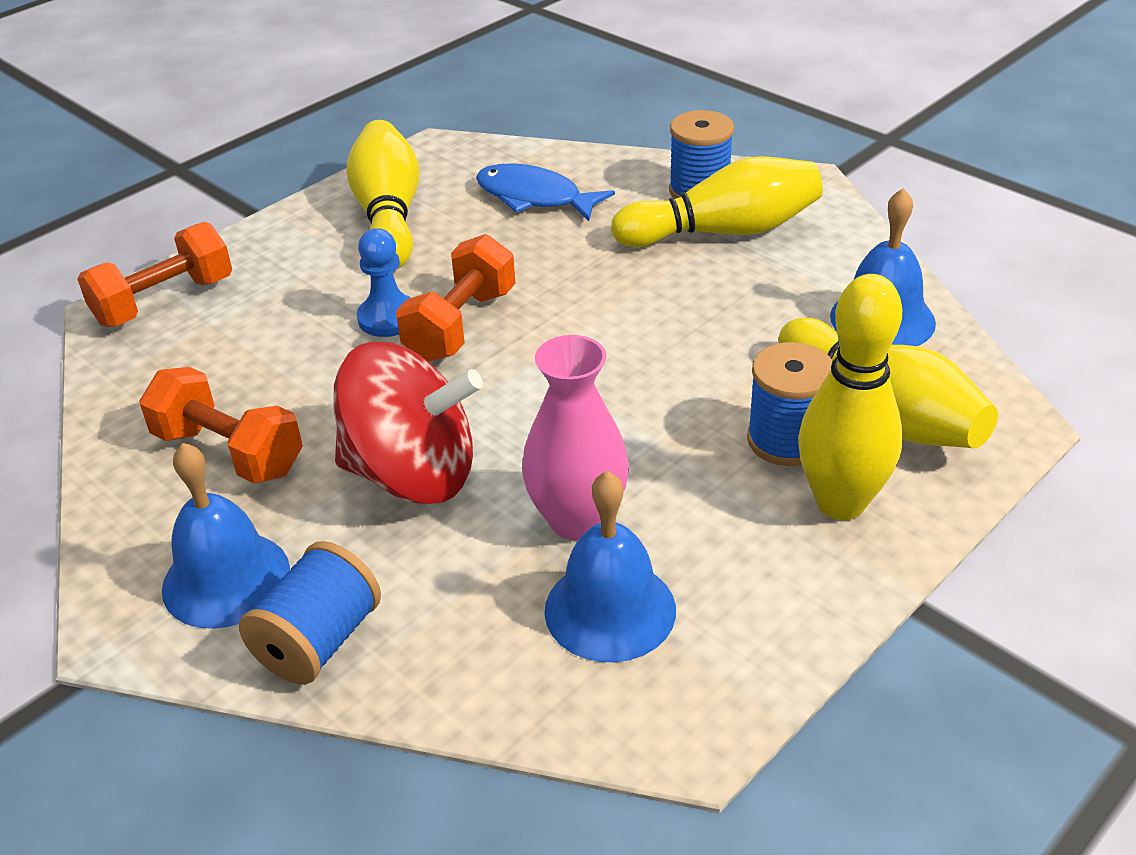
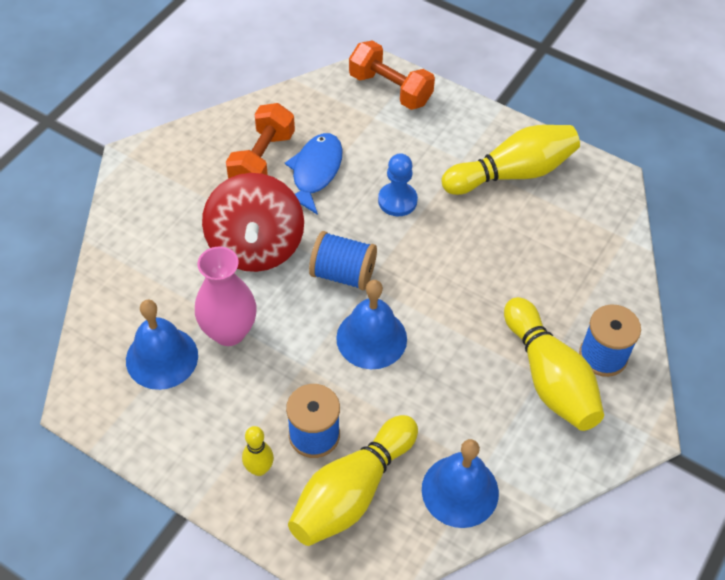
camera: 75 degrees right, 15 degrees up
(226, 579) = (169, 187): blue bell -> blue bell (371, 338)
(318, 641) = (131, 236): blue spool -> blue spool (343, 273)
(461, 325) = (398, 239): orange dumbbell -> none
(534, 197) = (561, 251): blue fish -> blue fish (315, 172)
(840, 503) = (259, 469): yellow bowling pin -> yellow bowling pin, size x0.51

